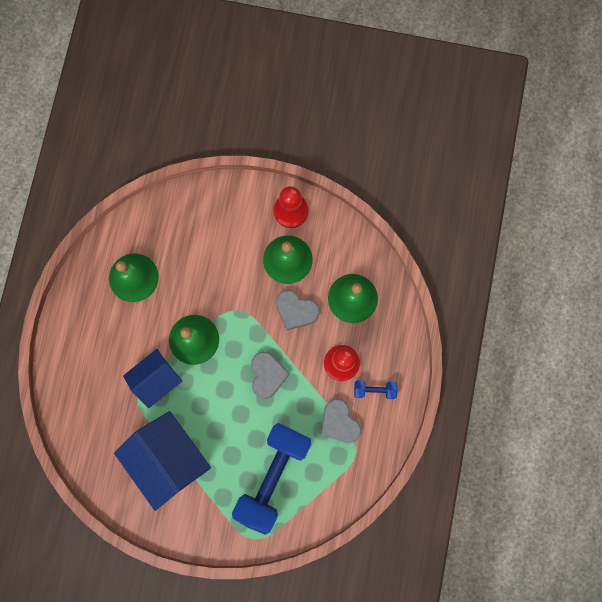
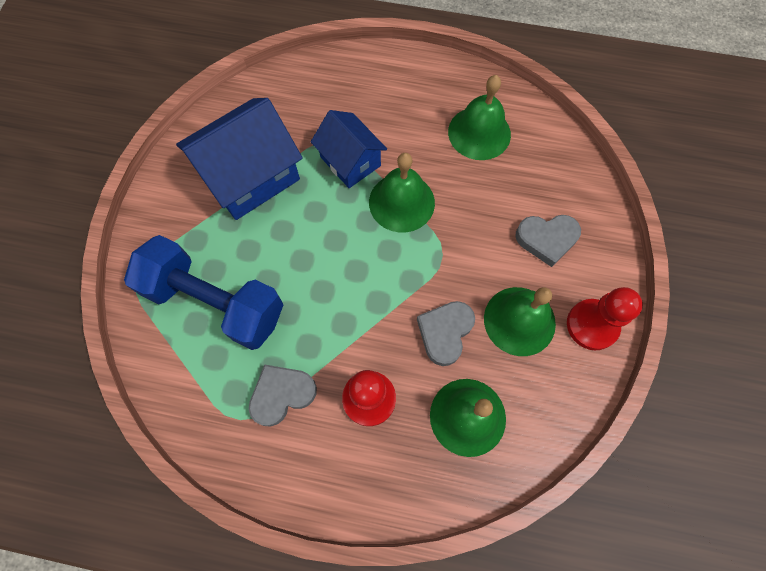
camera: 90 degrees right, 10 degrees down
(267, 375) = (353, 294): grey heart -> grey heart (546, 239)
(374, 390) = (327, 449): blue dumbbell -> none

